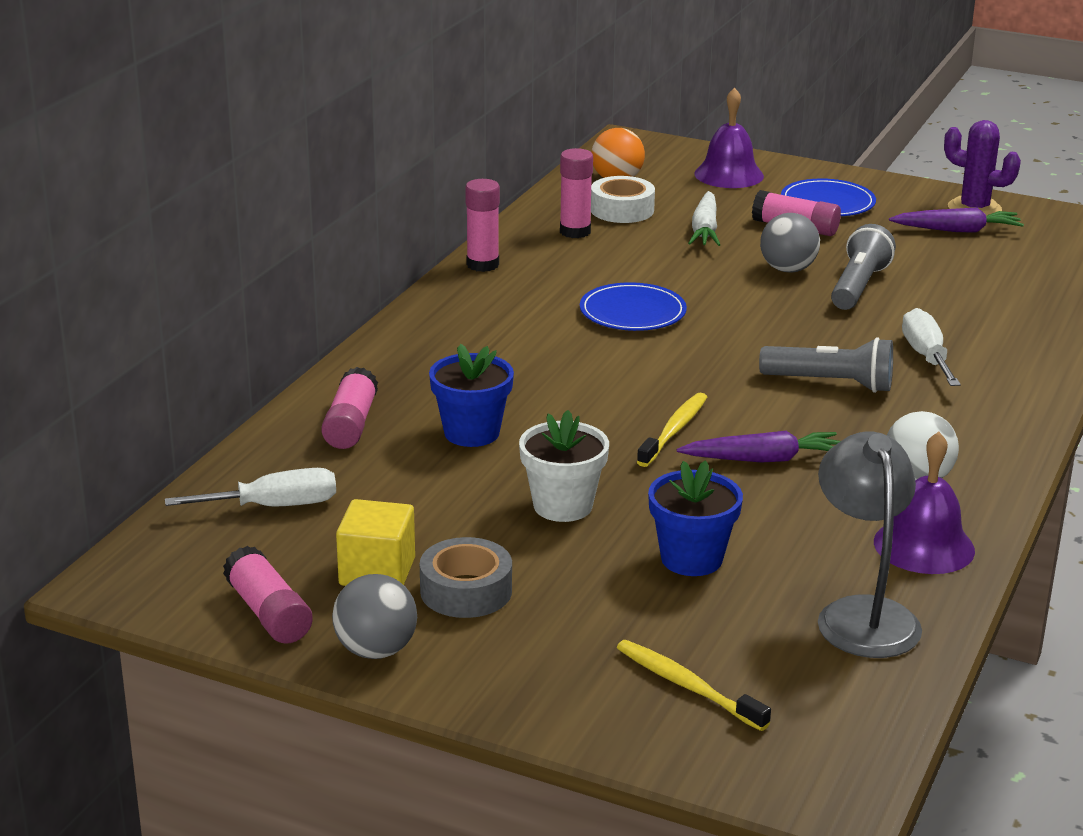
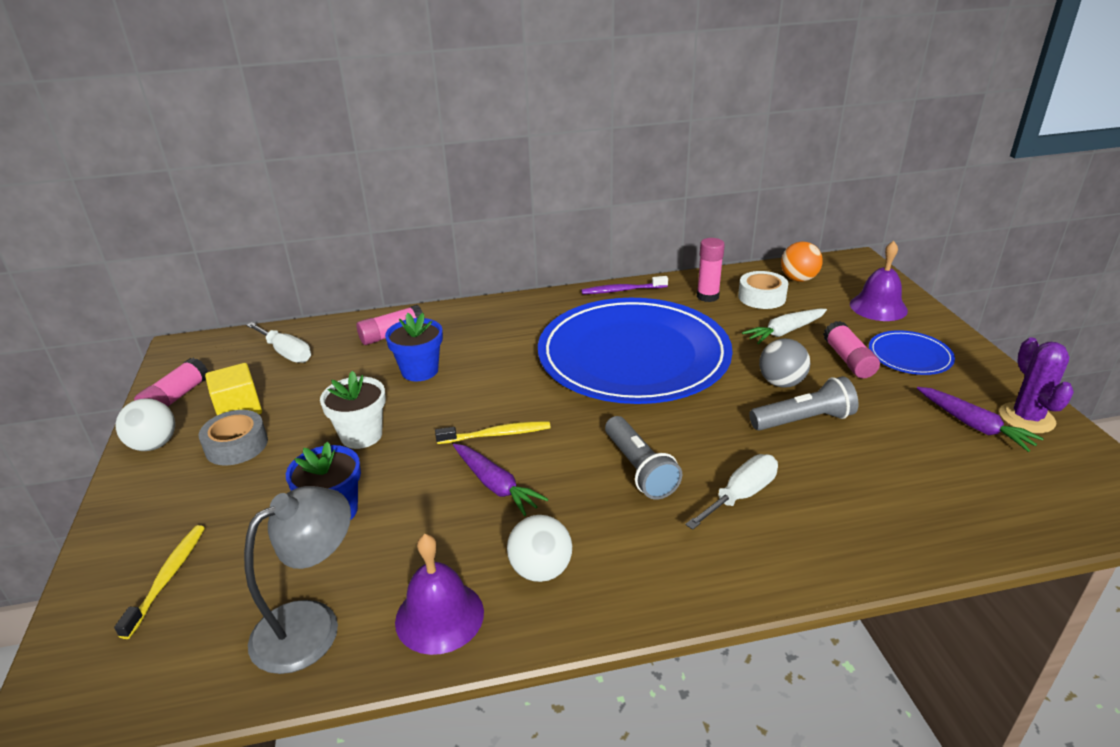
camera: 55 degrees right, 5 degrees up
(376, 650) = (154, 445): grey ball -> white ball
(482, 265) = (622, 290): pink glue stick -> purple toothbrush
(632, 312) = (633, 356): blue plate -> blue plate, size x2.44

